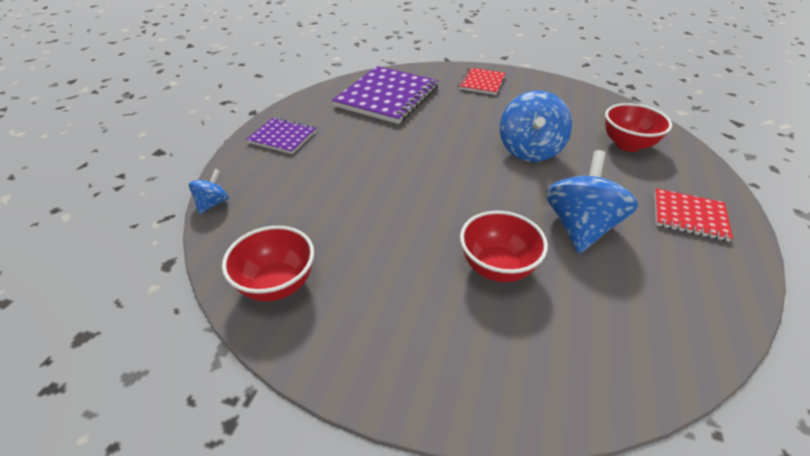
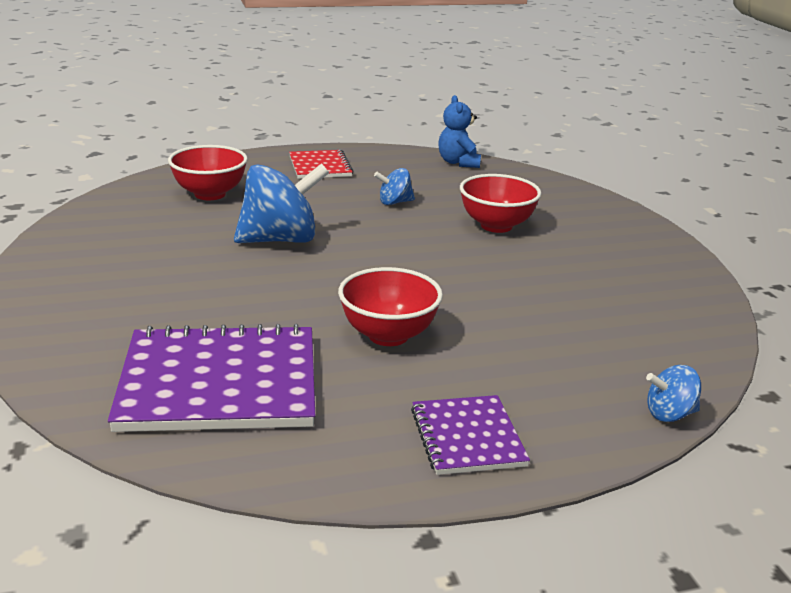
camera: 125 degrees left, 15 degrees down
(277, 284) = (675, 312): red bowl -> red bowl (388, 335)
(482, 82) = (85, 307): red notebook -> none
(580, 227) = (394, 202): blue spinning top -> blue spinning top, size x0.49
(698, 333) = (458, 162): none -> blue teddy bear

